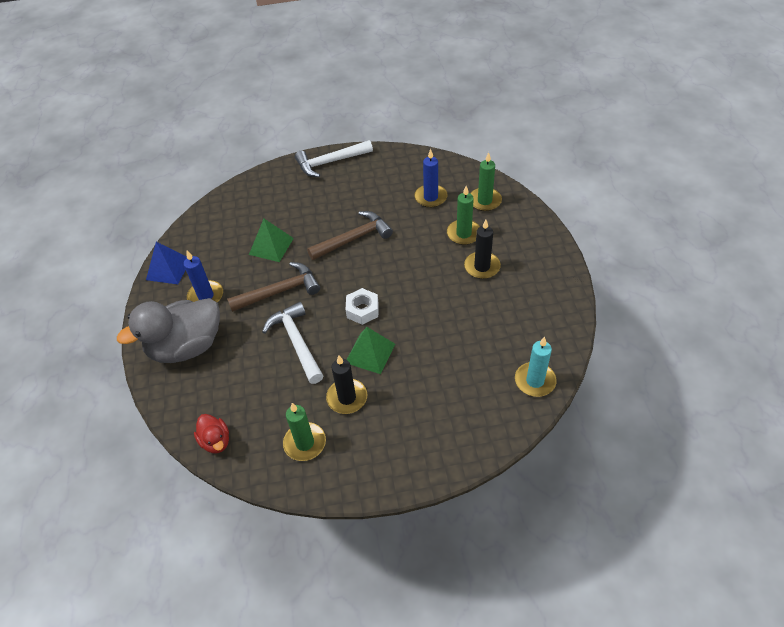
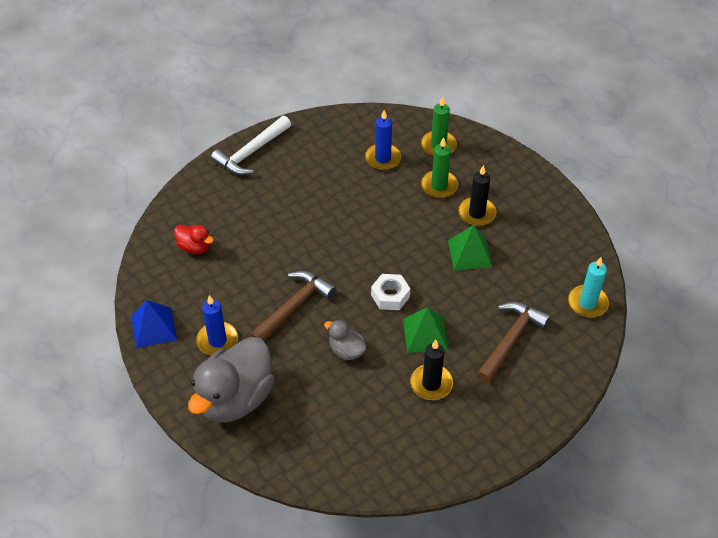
camera: 30 degrees left, 0 degrees up
(216, 441) = (333, 474): red duck -> red duck (195, 247)
(271, 246) = (250, 264): green pyramid -> green pyramid (469, 253)
(297, 342) = (346, 351): white hammer -> grey duck
(305, 443) = (420, 440): green candle -> none
(353, 239) = (332, 227): brown hammer -> brown hammer (510, 340)

